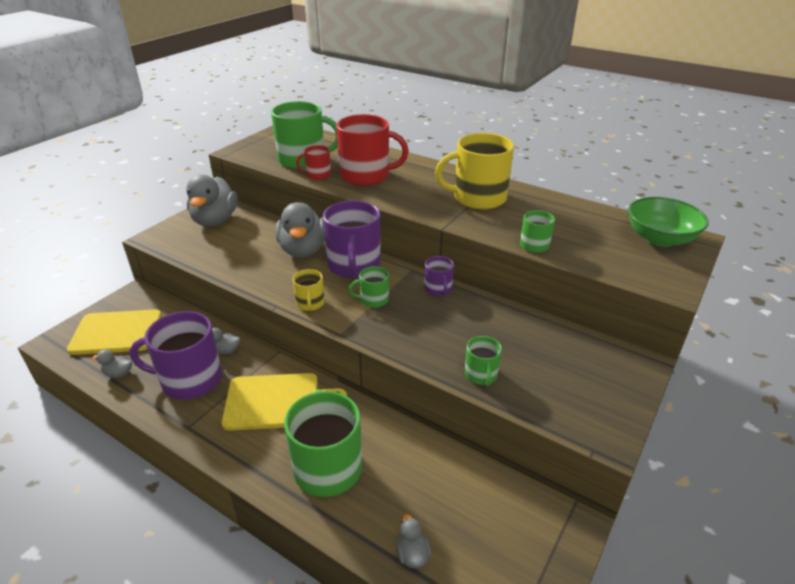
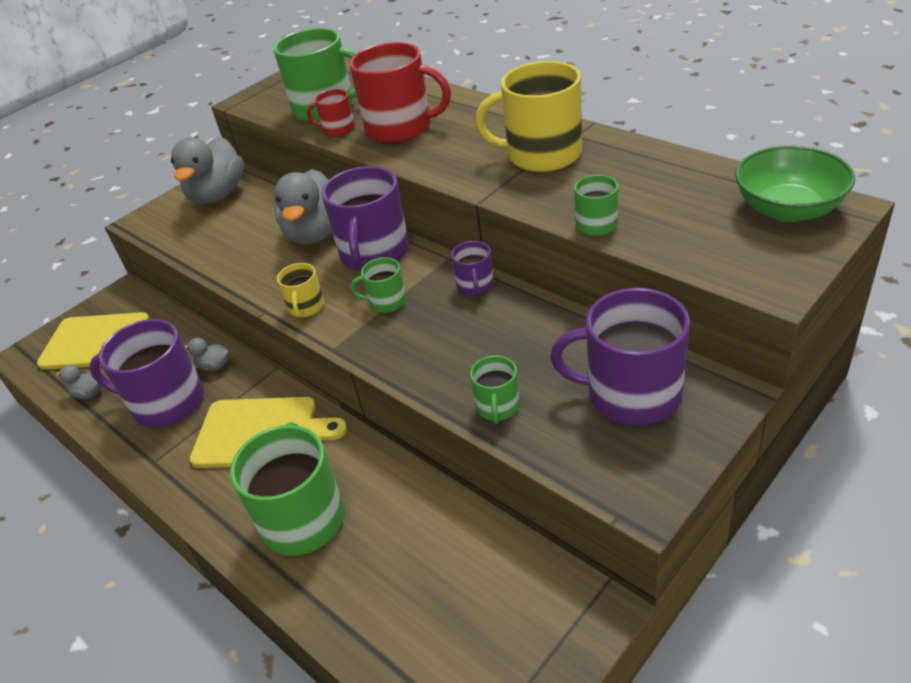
camera: 15 degrees right, 5 degrees up
(412, 554) = (379, 634): grey duck -> none
(574, 364) = (631, 394): none -> purple mug

